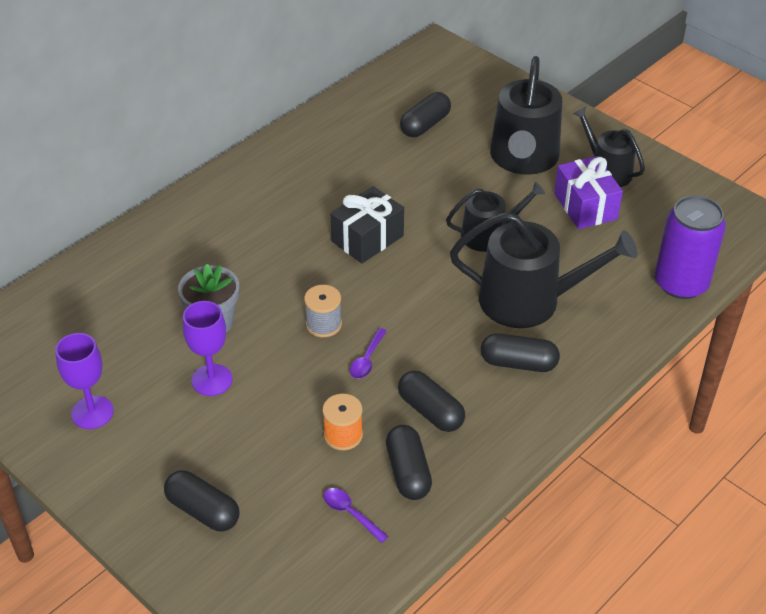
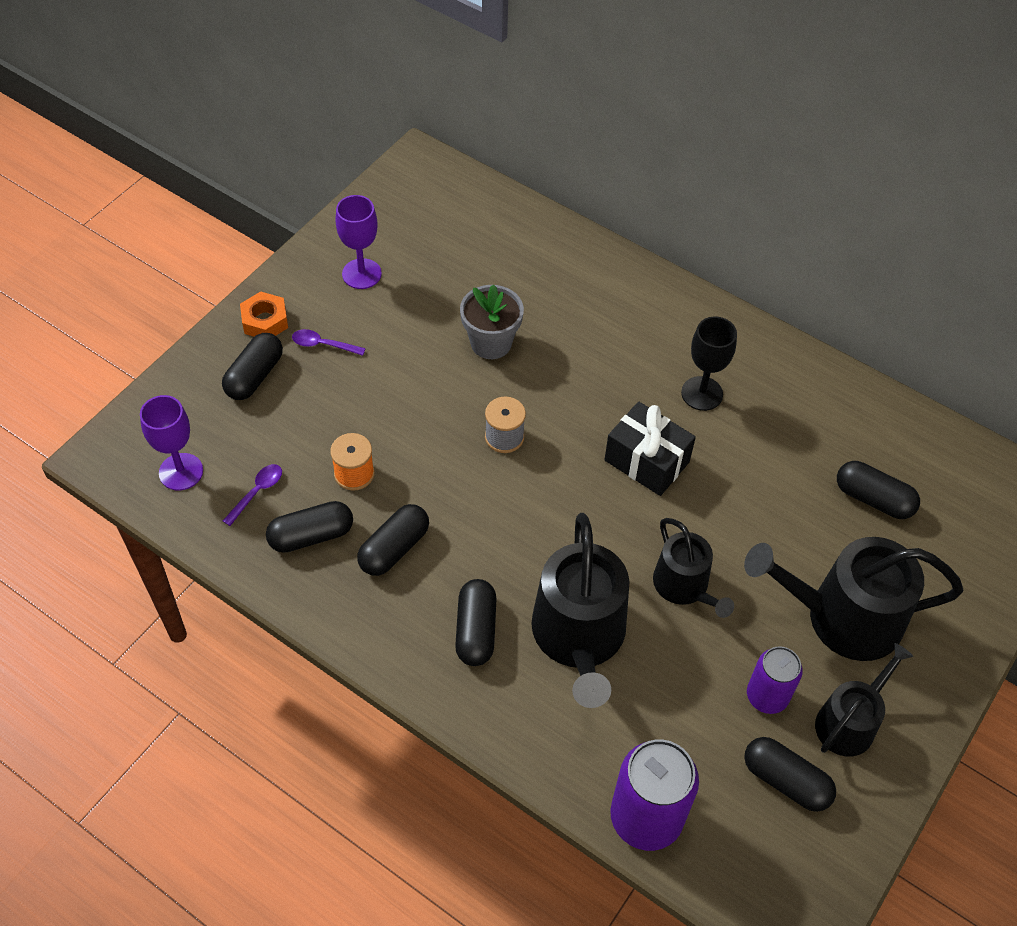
camera: 80 degrees right, 10 degrees up
(130, 499) = (265, 321): none -> orange nut
(212, 380) = (413, 355): purple goblet -> purple goblet (181, 472)
(306, 197) = (702, 393): none -> black goblet
(367, 359) = (459, 482): purple spoon -> purple spoon (323, 345)
(585, 206) = (767, 696): purple gift -> purple can
(651, 208) = (785, 780): none -> black capsule

